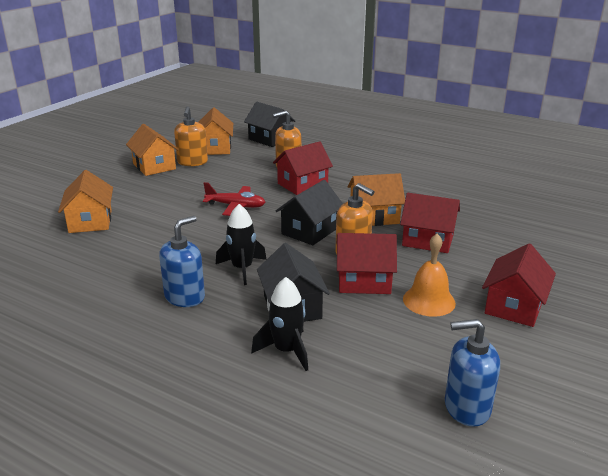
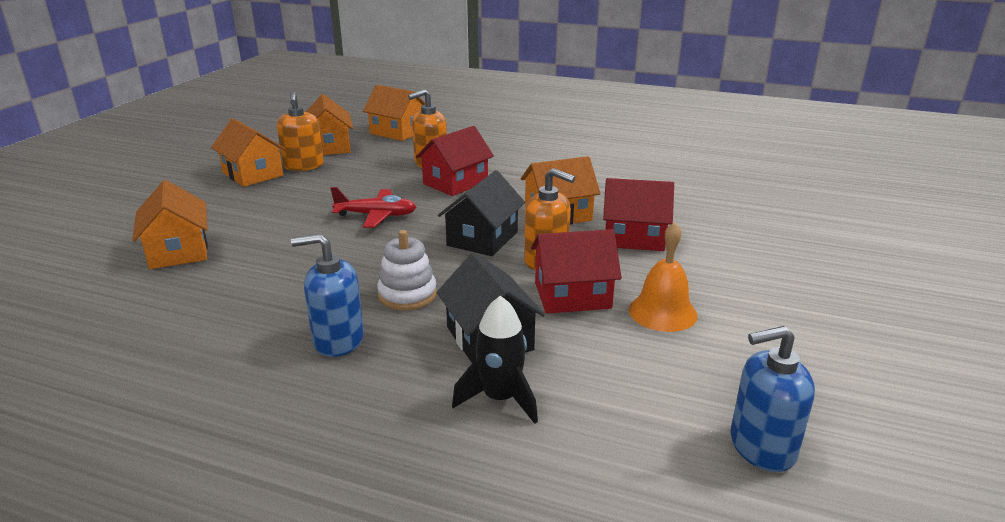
camera: 10 degrees left, 0 degrees up
(185, 297) = (338, 340): blue soap dispenser -> blue soap dispenser turned 120 degrees counterclockwise
(242, 269) = (407, 295): black rocket -> white stacking toy
(270, 139) = (397, 132): black house -> orange house
(514, 306) = (768, 308): red house -> none

